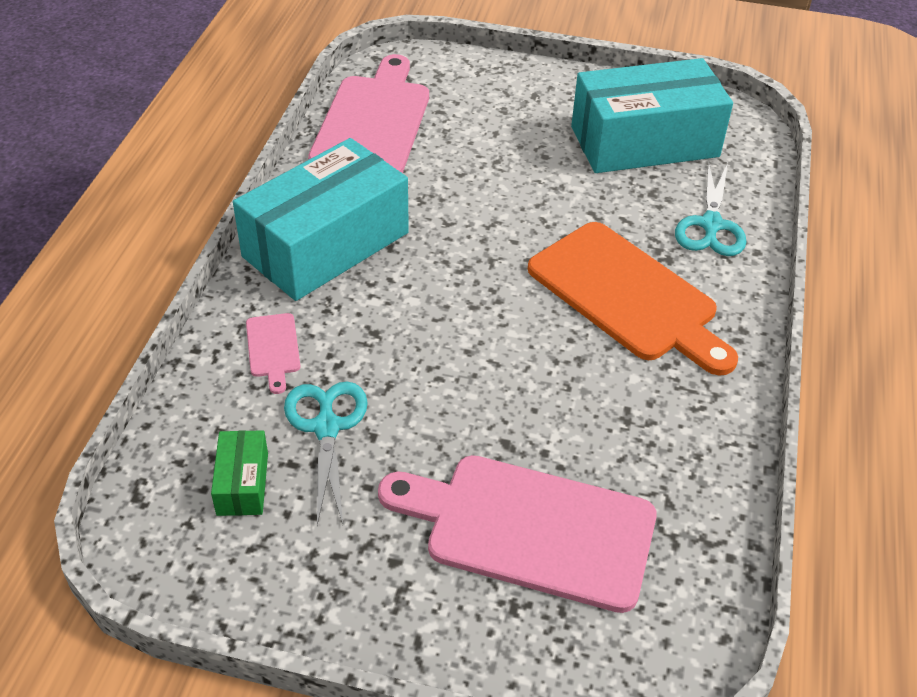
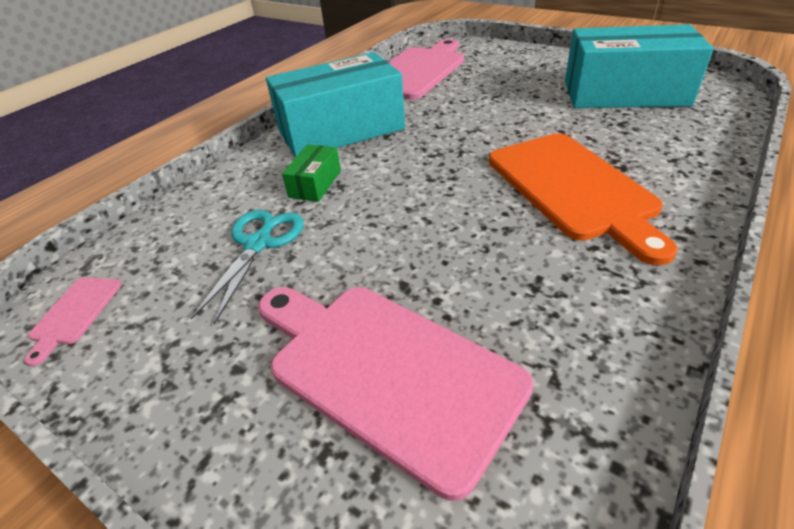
camera: 25 degrees right, 5 degrees down
(242, 483) = (165, 273): green box -> green box (315, 184)
(273, 349) = (259, 185): pink cutting board -> pink cutting board (74, 313)
(711, 225) = (672, 148): turquoise scissors -> none

